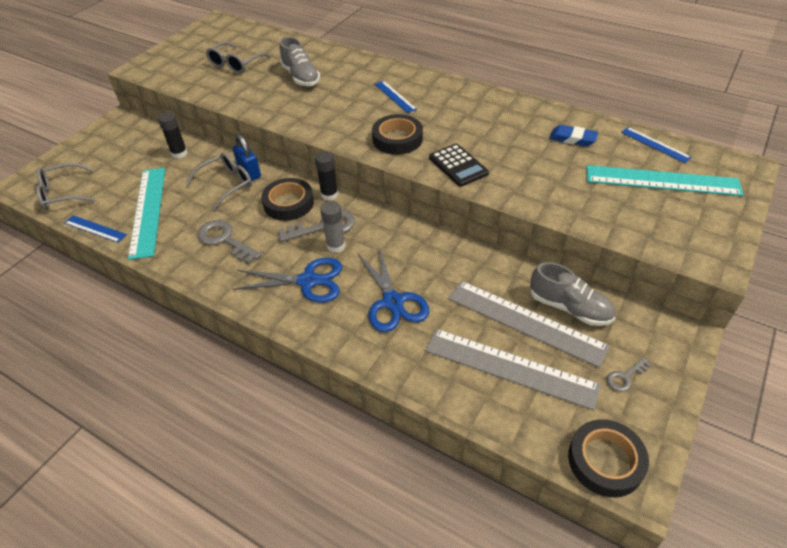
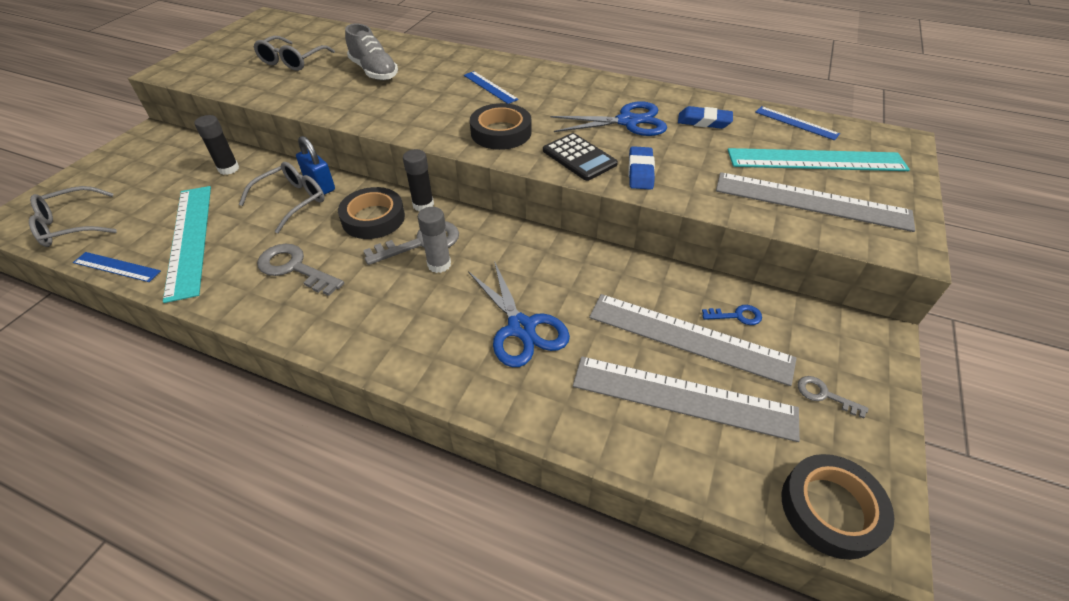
camera: 10 degrees left, 0 degrees up
(308, 281) = (409, 311): blue scissors -> blue scissors (628, 121)
(506, 181) = (640, 172): none -> blue eraser
(569, 308) = (737, 316): grey shoe -> blue key
(625, 377) = (824, 395): grey key -> grey key turned 75 degrees clockwise
(646, 217) = (811, 201): none -> grey ruler

